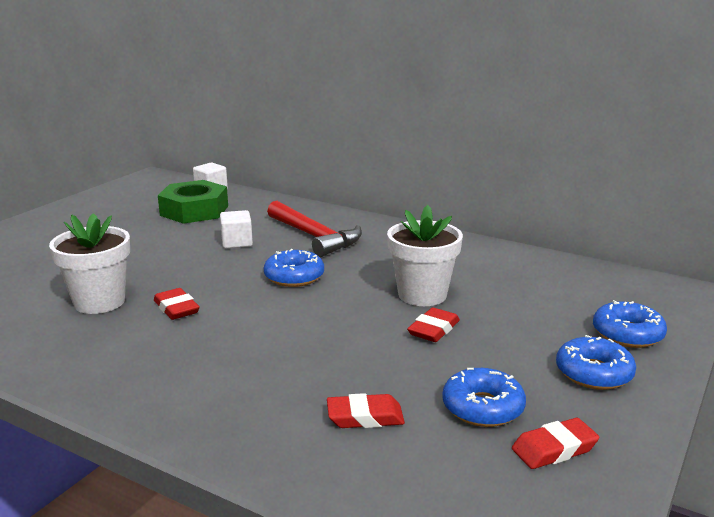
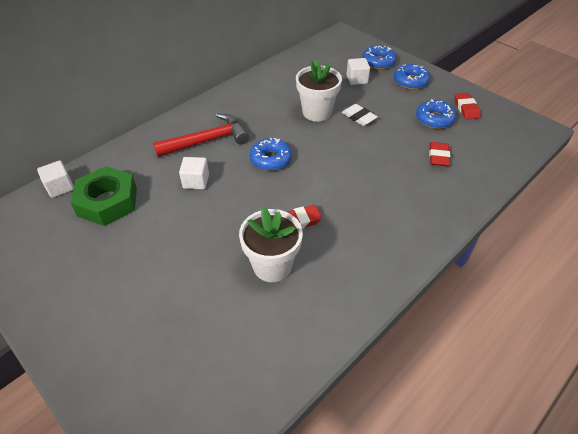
camera: 75 degrees left, 25 degrees up
(433, 330) = (359, 117): red eraser -> white eraser
(546, 318) = (357, 79): none -> white cube

